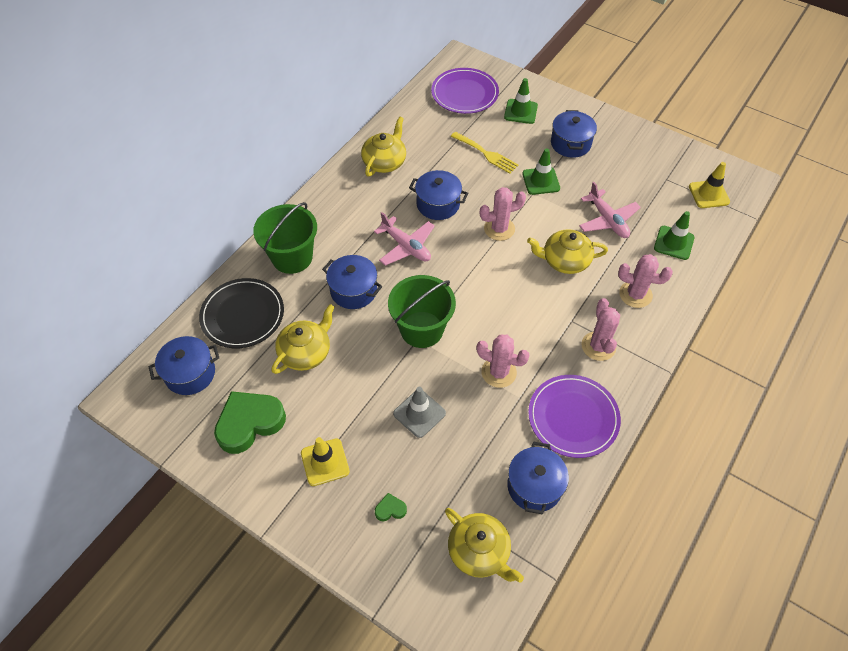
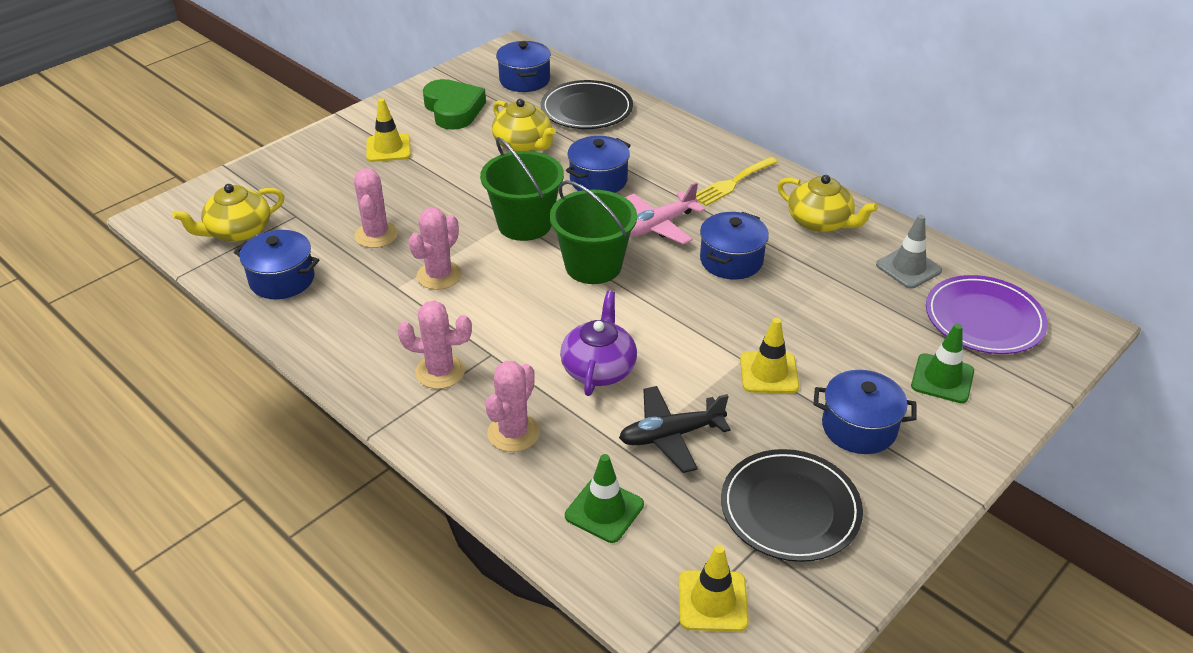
camera: 100 degrees right, 15 degrees down
(292, 257) = (660, 142): green bucket -> green bucket (593, 266)
(390, 509) = (316, 182): green heart -> none
(419, 413) = (413, 210): grey traffic cone -> grey traffic cone (908, 268)
(486, 154) = (834, 322): yellow fork -> yellow fork (732, 183)
(499, 229) = (674, 312): pink cactus -> pink cactus (376, 235)
(541, 181) = (769, 373): green traffic cone -> yellow traffic cone
(565, 260) = (599, 368): yellow teapot -> purple teapot
(573, 417) = (348, 326): purple plate -> none
(607, 220) = (671, 435): pink plane -> black plane
(638, 169) = (790, 508): none -> black plate

